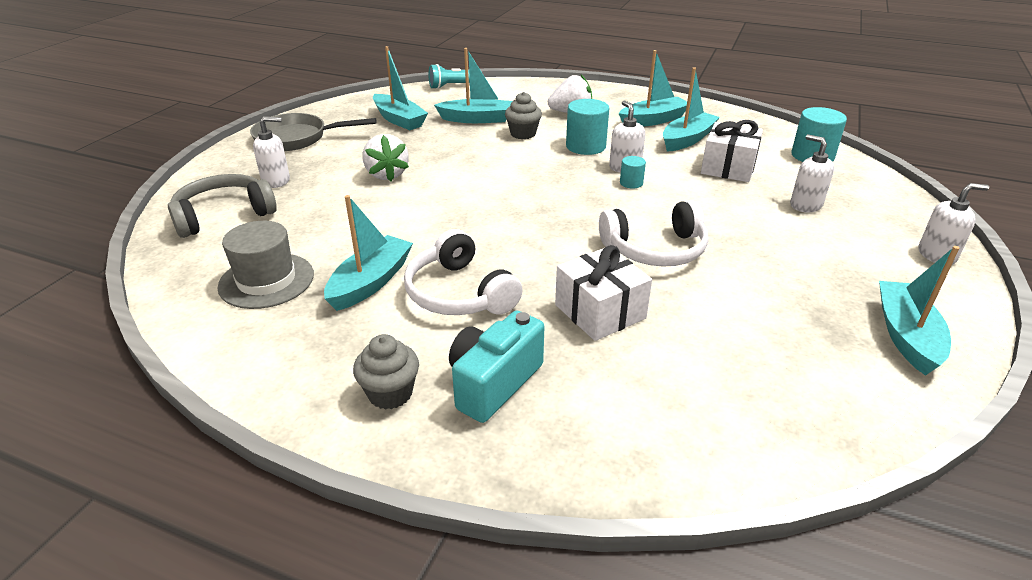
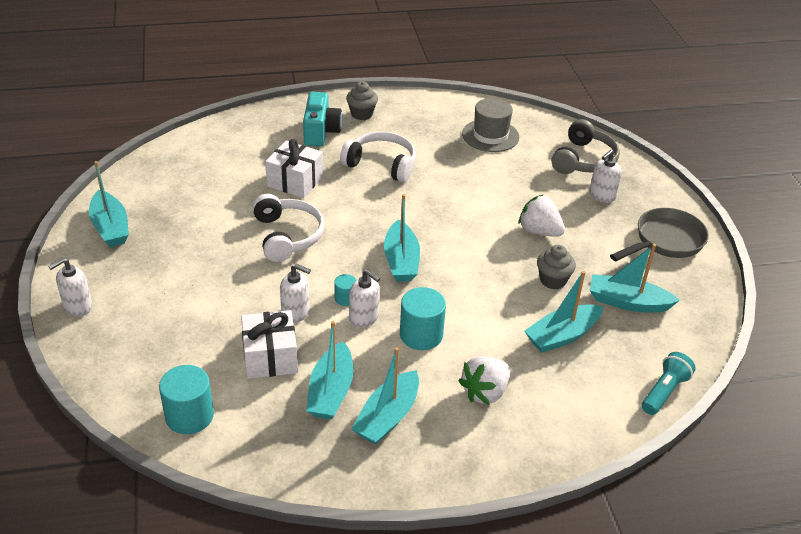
camera: 145 degrees right, 5 degrees up
(371, 282) = (436, 153): turquoise boat -> turquoise boat (401, 261)
(523, 134) = (495, 330): grey cupcake -> grey cupcake (553, 280)
(655, 249) = (287, 236): white headphones -> white headphones turned 120 degrees clockwise
(805, 205) = (186, 328): white soap dispenser -> white soap dispenser (296, 313)

